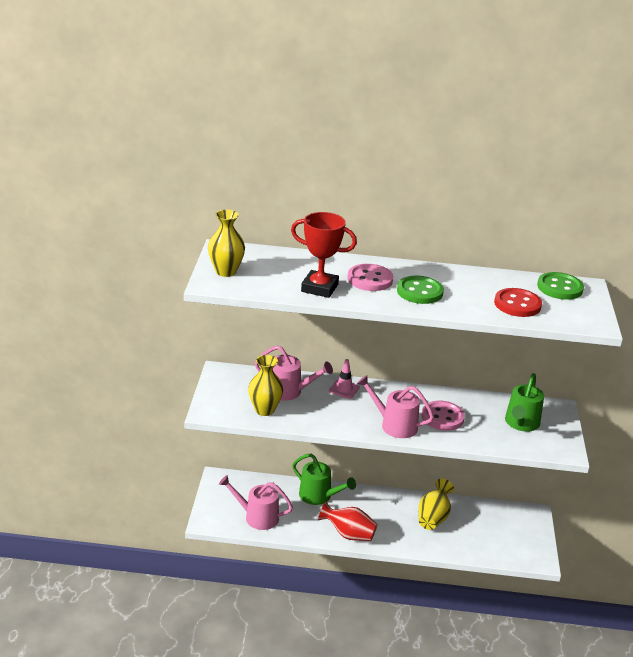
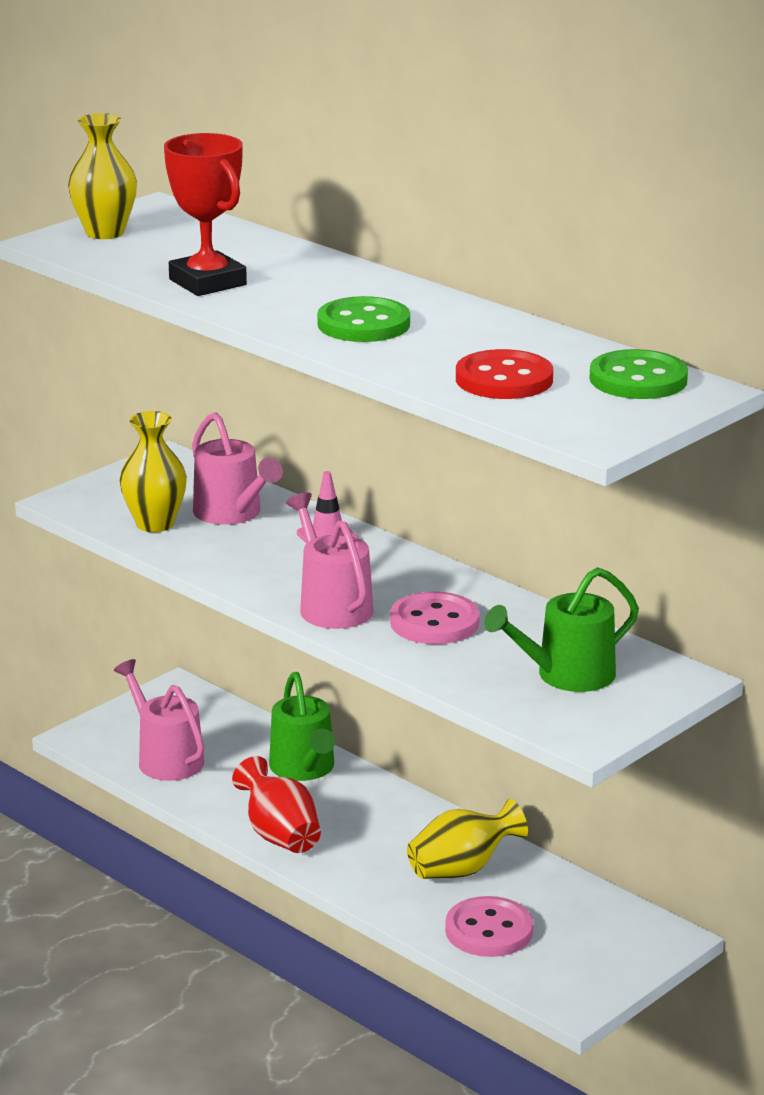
camera: 40 degrees right, 5 degrees down
(370, 279) = (312, 291): pink button -> pink button (489, 930)

